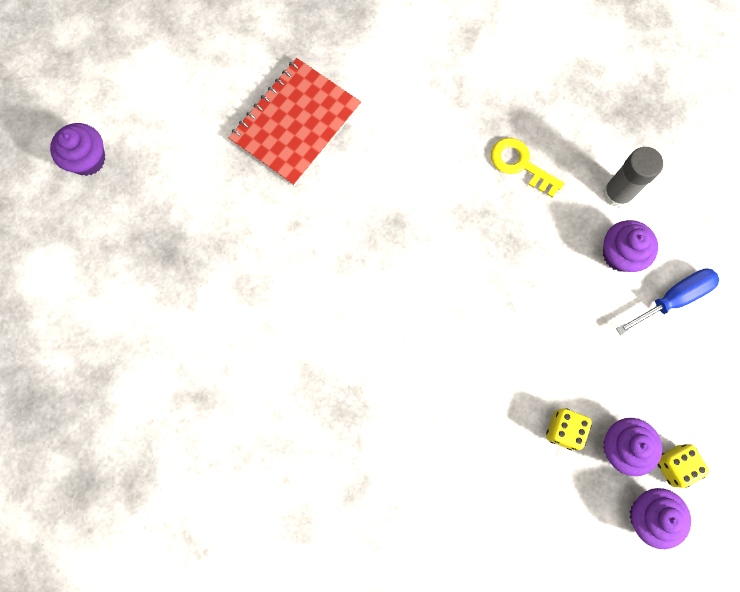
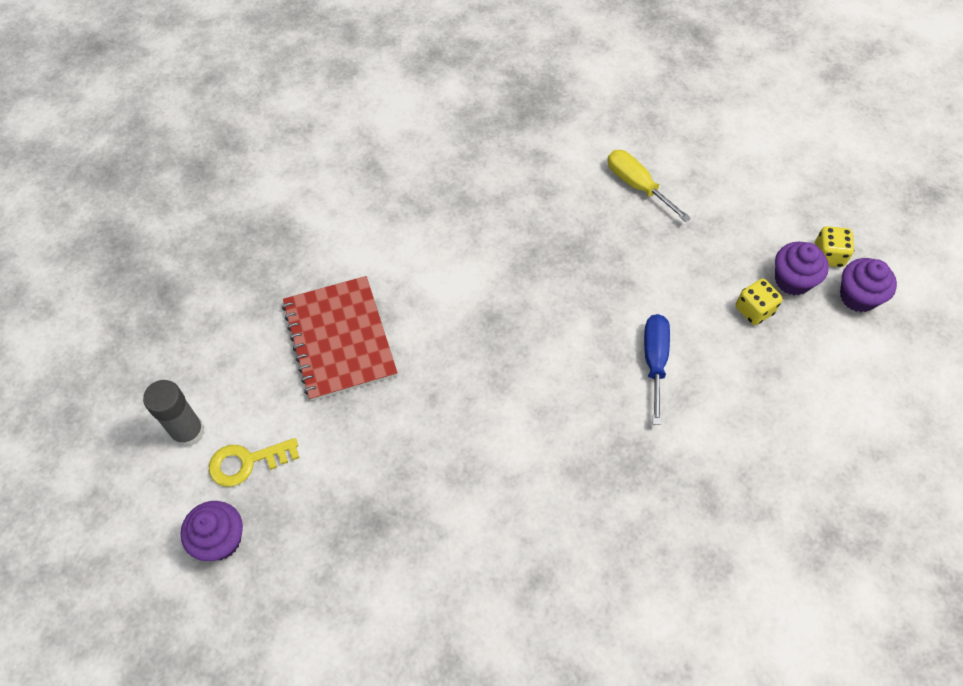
camera: 55 degrees left, 15 degrees down
(520, 164) = (513, 203): yellow key -> yellow key (247, 462)
(617, 193) = (587, 157): grey glue stick -> grey glue stick (188, 432)
(620, 254) = (637, 185): purple cupcake -> yellow screwdriver
(673, 298) = (697, 175): blue screwdriver -> blue screwdriver (654, 361)

